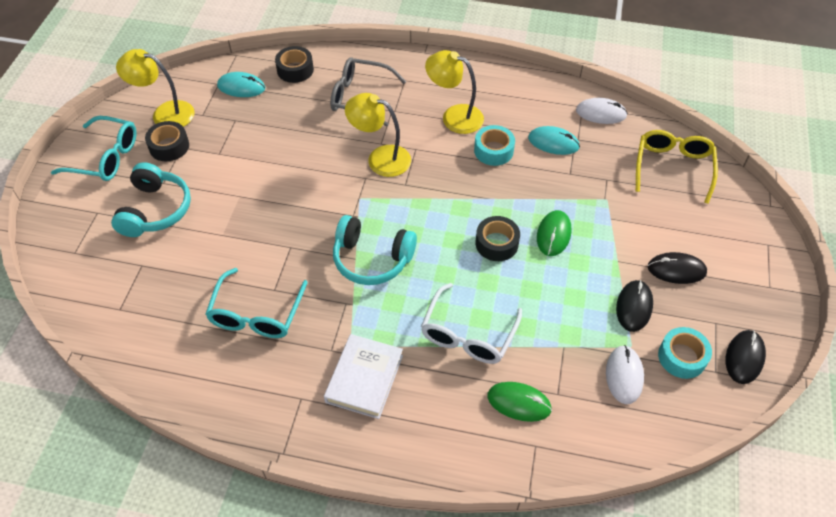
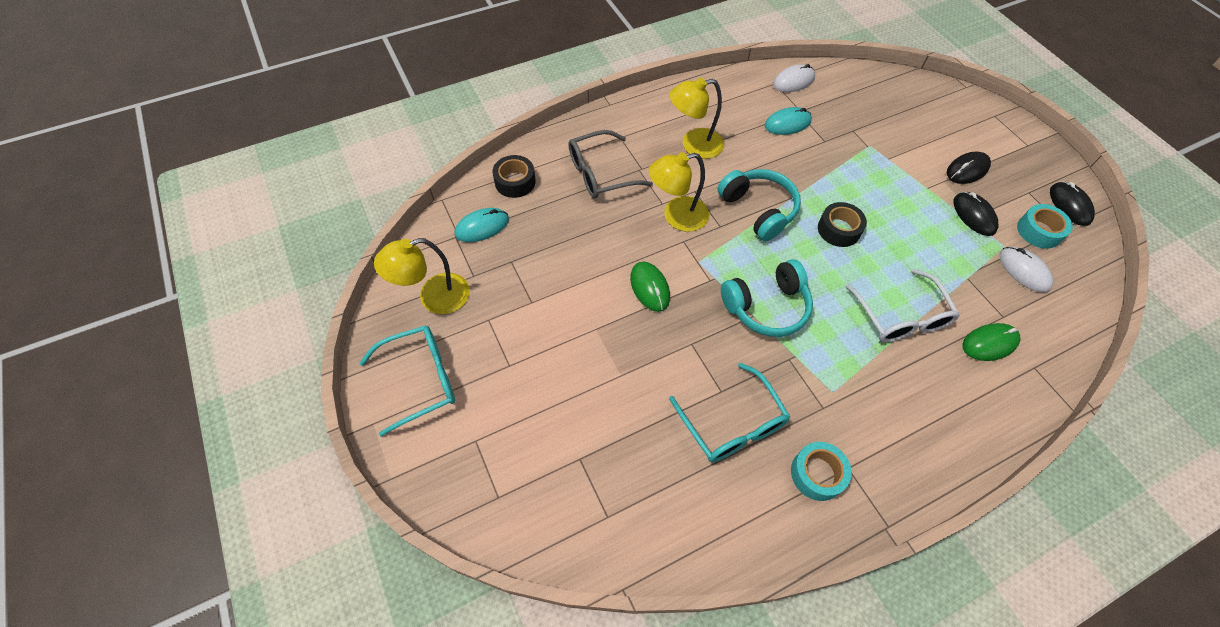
camera: 40 degrees left, 5 degrees up
(155, 210) = (532, 396): turquoise headphones -> turquoise headphones (758, 210)
(169, 146) = (475, 326): black tape -> none
(364, 378) = (873, 411): white book -> none
(493, 150) = (753, 156): turquoise tape -> turquoise tape (817, 474)
(553, 234) = (867, 196): green mouse -> green mouse (649, 287)
(673, 167) = (883, 95): yellow glasses -> none

